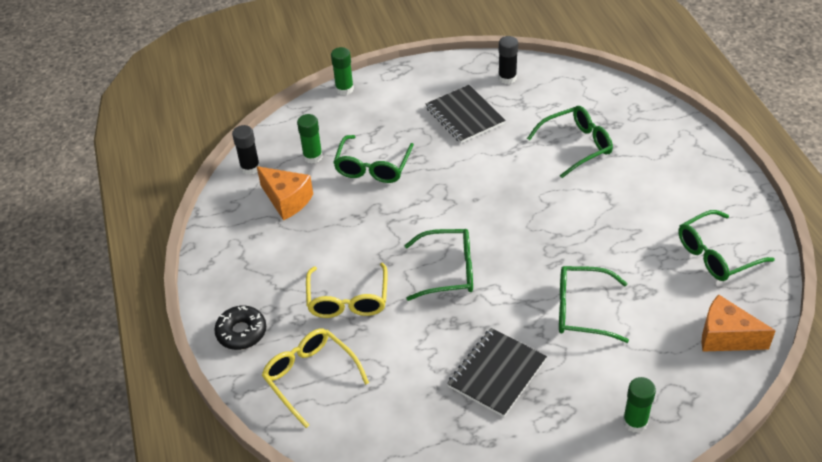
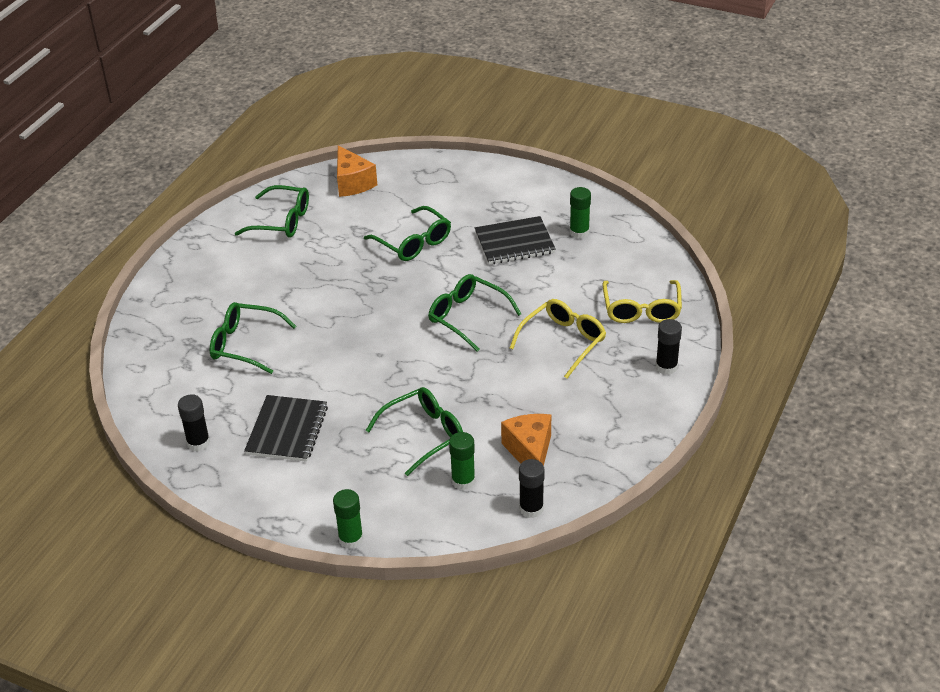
camera: 140 degrees left, 5 degrees down
(241, 332) = (666, 367): black donut -> black glue stick
(635, 422) = (467, 179): green glue stick -> green glue stick (579, 232)

